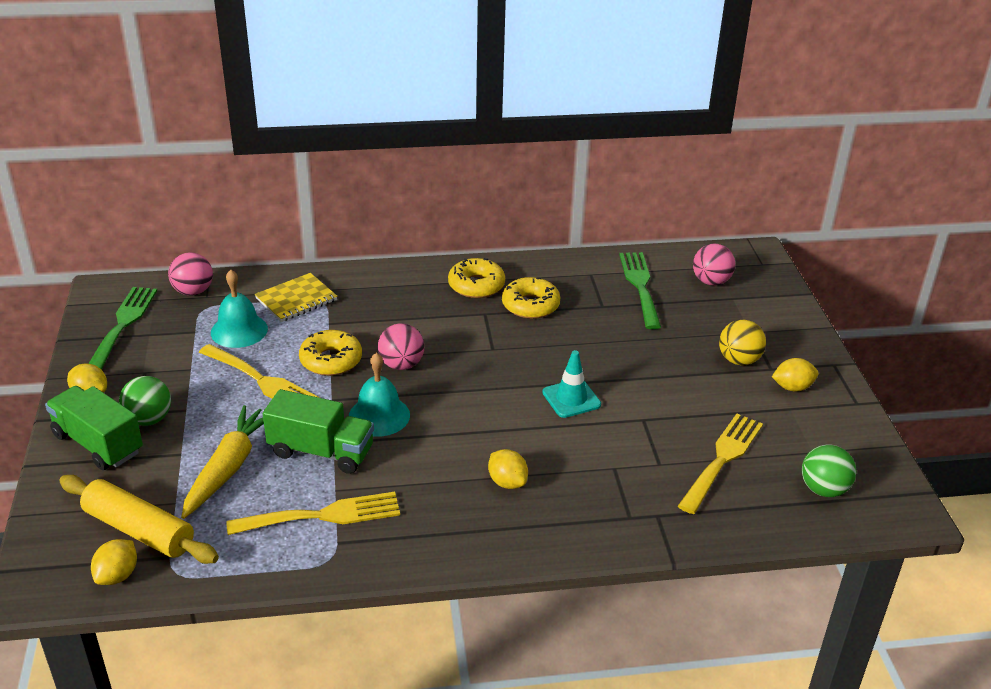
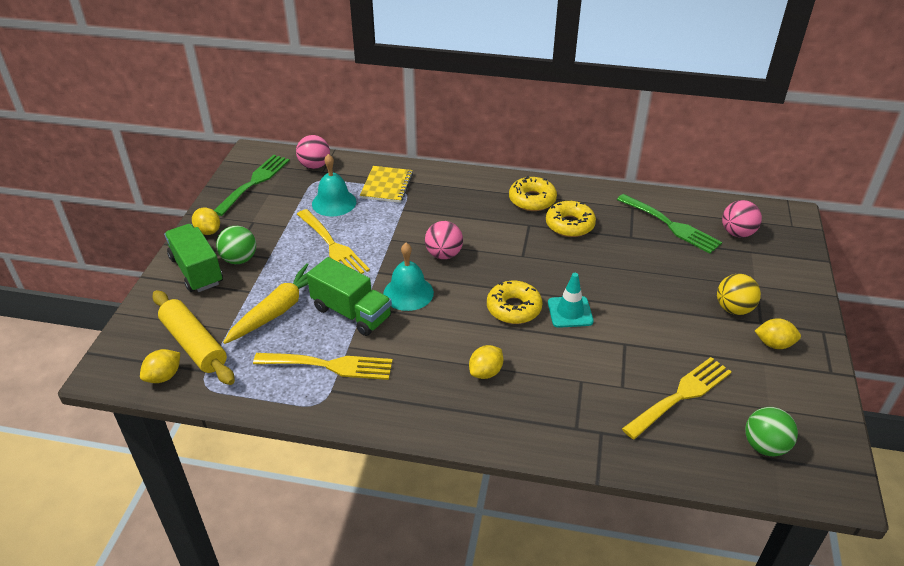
camera: 20 degrees right, 5 degrees up
(296, 299) = (387, 186): yellow notebook -> yellow notebook turned 60 degrees counterclockwise
(331, 360) = (391, 240): yellow donut -> yellow donut (514, 308)
(507, 482) = (485, 372): yellow lemon -> yellow lemon turned 60 degrees clockwise
(640, 286) = (671, 225): green fork -> green fork turned 120 degrees clockwise

